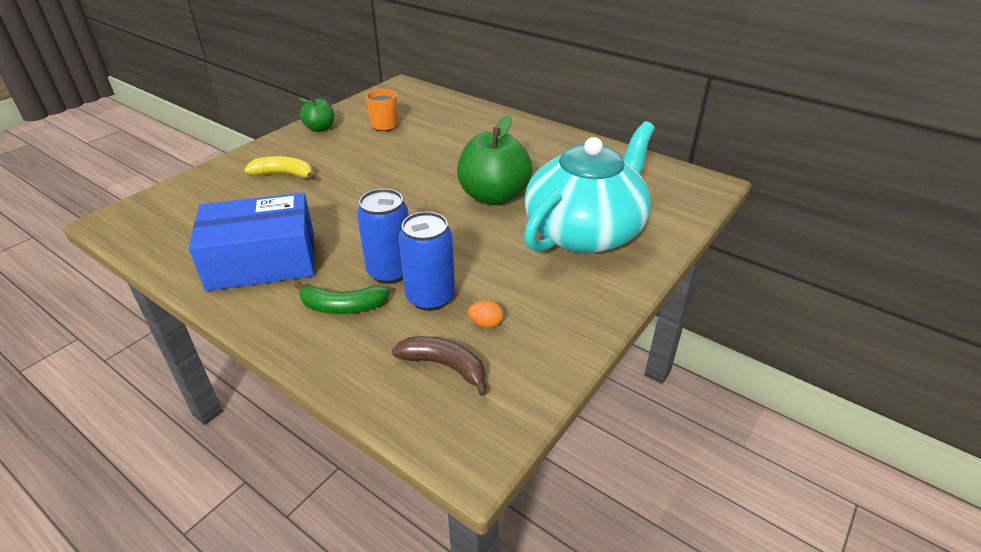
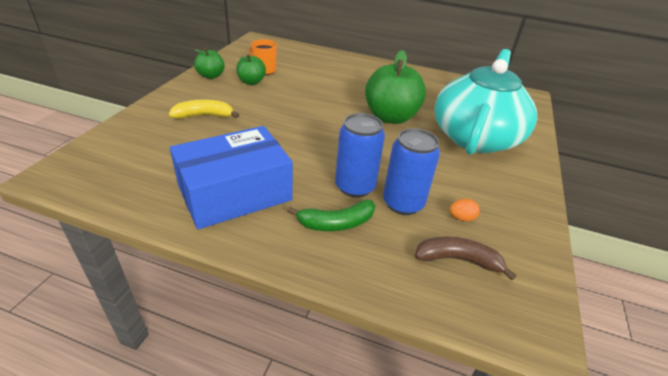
camera: 20 degrees left, 0 degrees up
(359, 139) = (251, 82): none -> green apple

